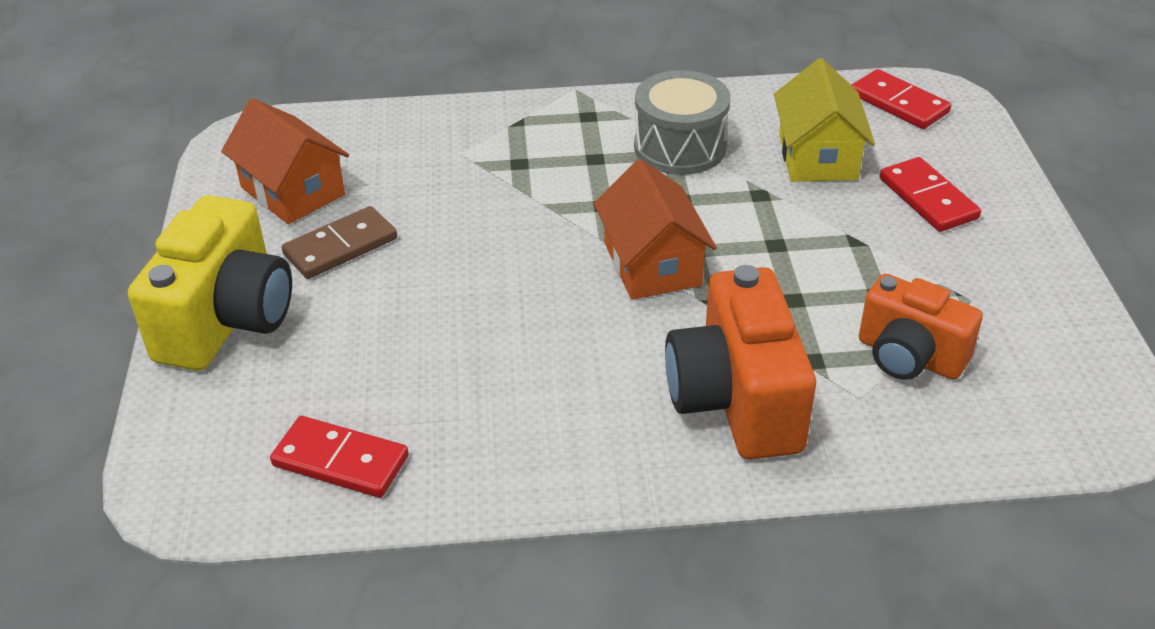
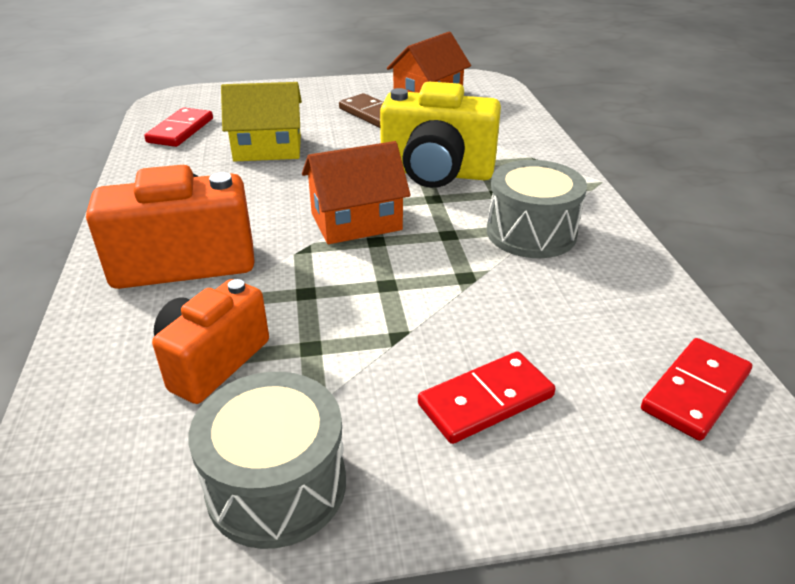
camera: 85 degrees right, 5 degrees down
(227, 320) = (304, 94): yellow camera -> yellow camera (436, 173)
(817, 156) = (545, 316): yellow house -> yellow house (268, 148)
(1040, 306) = (276, 485): none -> grey drum

